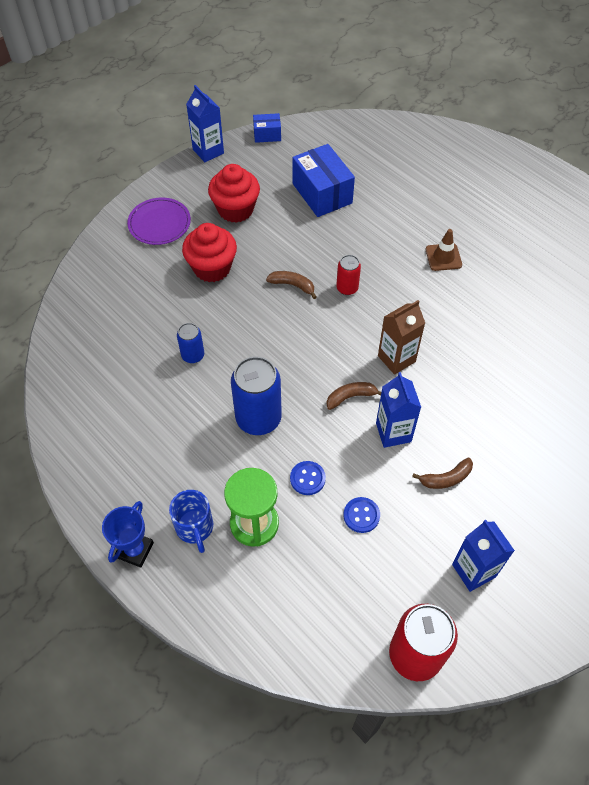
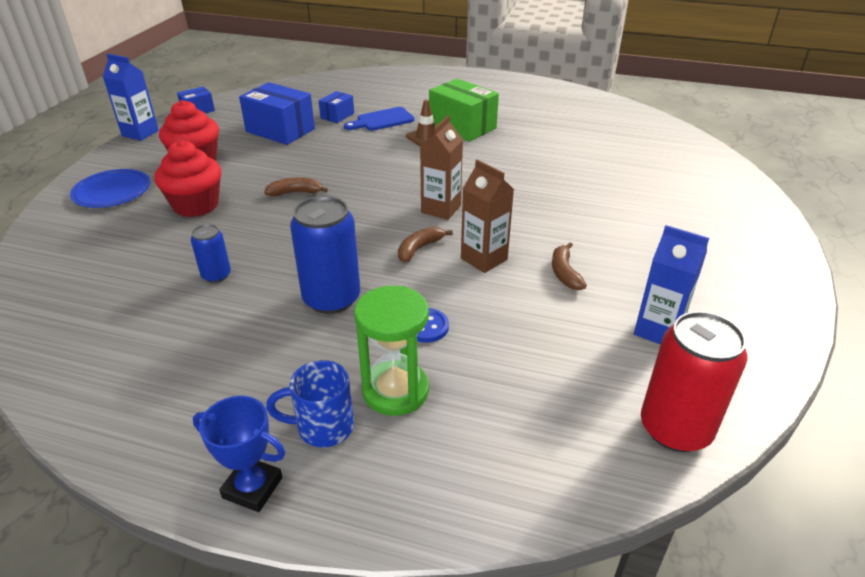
camera: 30 degrees left, 20 degrees down
(135, 550) = (252, 488): blue trophy -> blue trophy turned 60 degrees counterclockwise
(159, 223) = (112, 191): purple plate -> blue plate
(195, 528) = (322, 427): blue mug -> blue mug turned 135 degrees clockwise
(347, 288) = (353, 179): red can -> none
(361, 515) = (509, 333): blue button -> none
(382, 191) = (337, 115): none -> blue box
(393, 432) = (484, 259): blue carton -> brown carton
(419, 214) = (382, 120): none -> blue cutting board
(446, 478) = (564, 273): brown banana -> brown banana turned 135 degrees clockwise
(487, 255) = (462, 126): none -> green box

